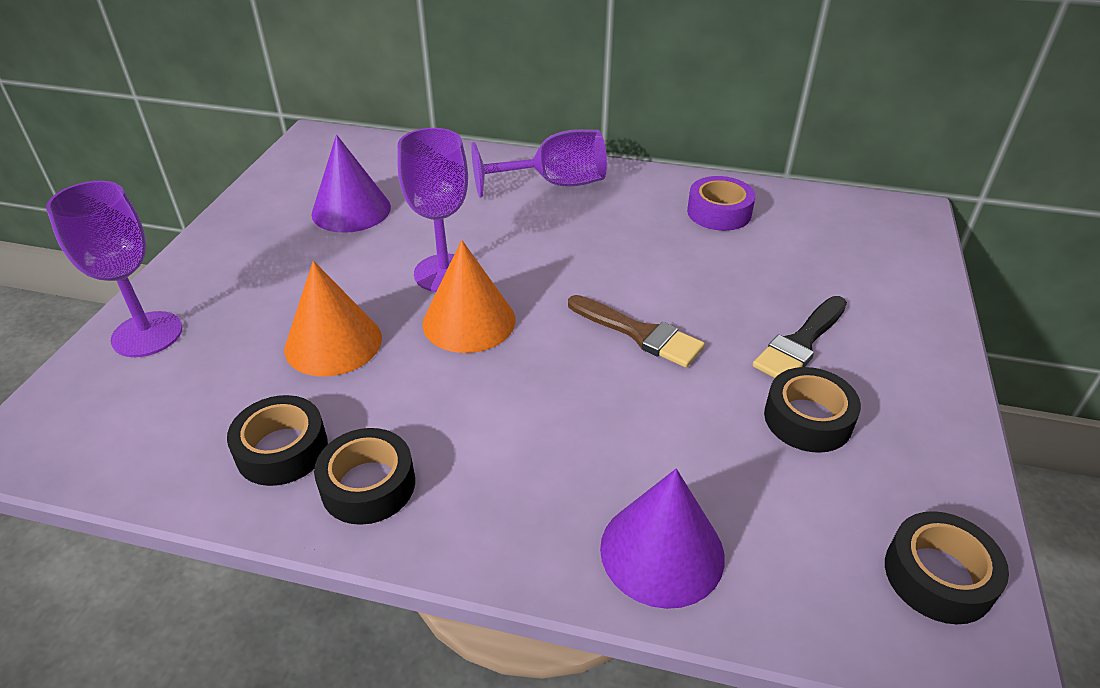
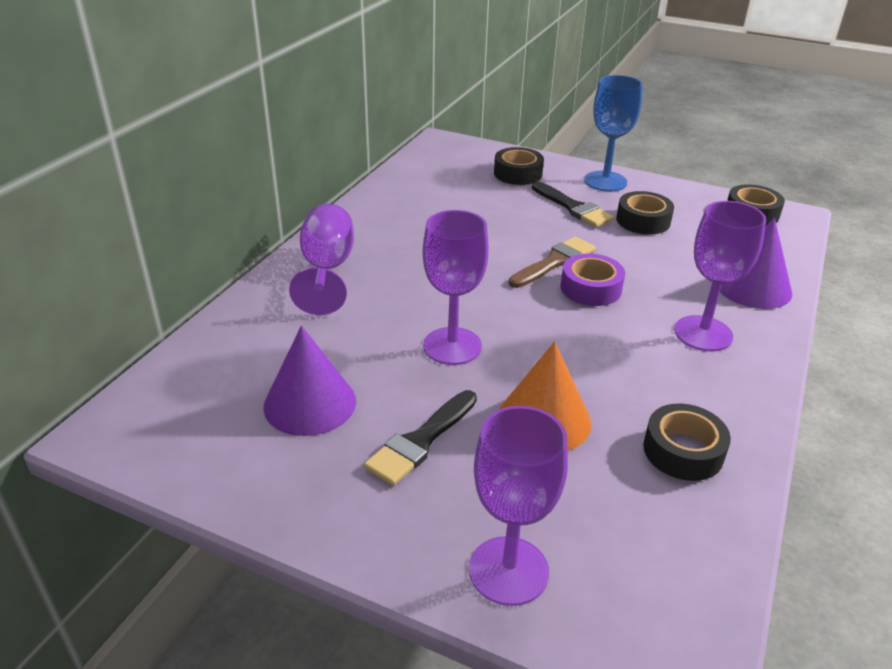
camera: 80 degrees left, 5 degrees down
(303, 271) = (420, 441): none -> black brush
(368, 485) = (716, 402): black tape -> black tape (518, 173)
(469, 321) = (526, 338): orange cone -> none
(514, 479) = (703, 333): none -> purple goblet
(719, 212) = (411, 204): purple tape -> purple tape (590, 288)
(914, 374) = (605, 181): none -> blue goblet

